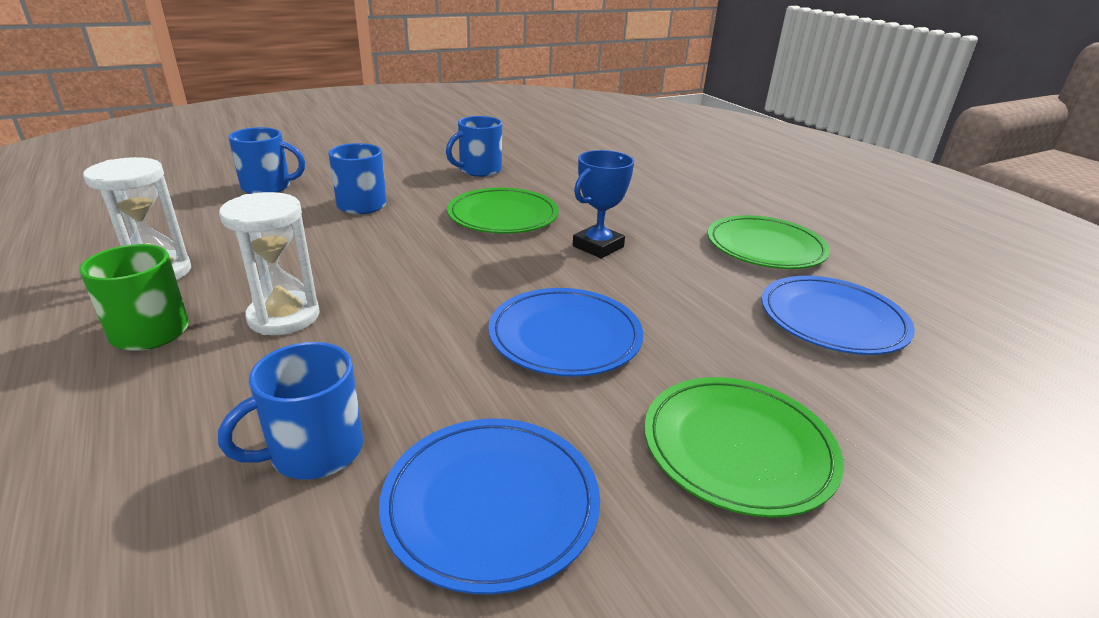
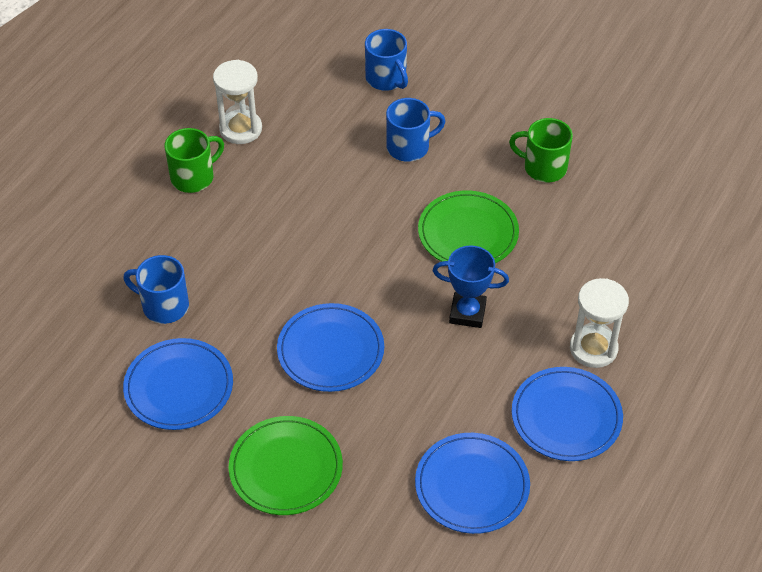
camera: 60 degrees right, 20 degrees up
(284, 317) = (246, 216): white hourglass -> white hourglass (593, 348)
(479, 170) = (543, 167): blue mug -> green mug
(765, 247) = (566, 417): green plate -> blue plate

